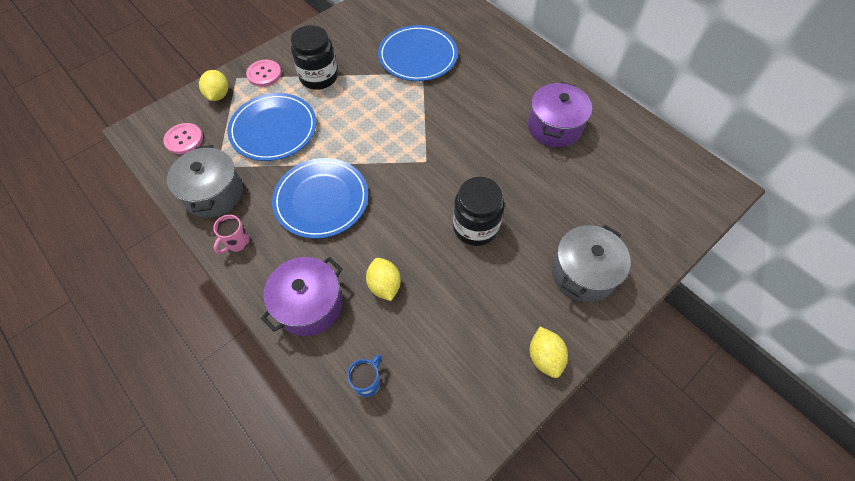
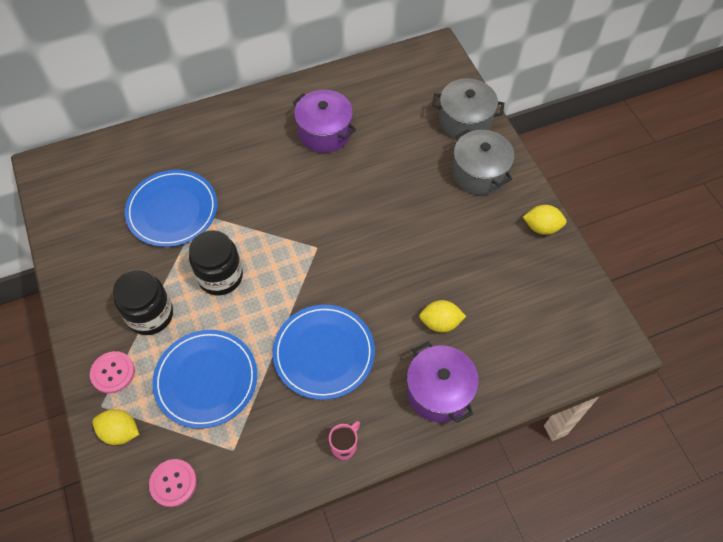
camera: 70 degrees left, 0 degrees up
(214, 193) = (270, 460): grey pot -> grey pot (465, 121)
(237, 243) = (344, 446): pink mug -> pink mug turned 105 degrees counterclockwise
(367, 382) = (526, 361): blue mug -> none
(475, 227) = (407, 232): black jar -> black jar (220, 276)

